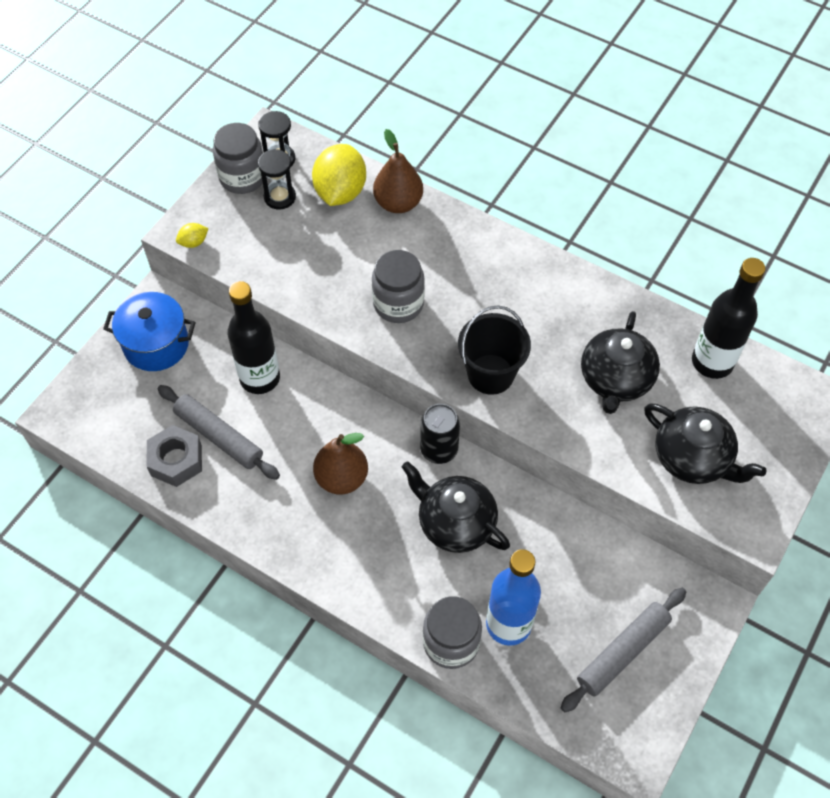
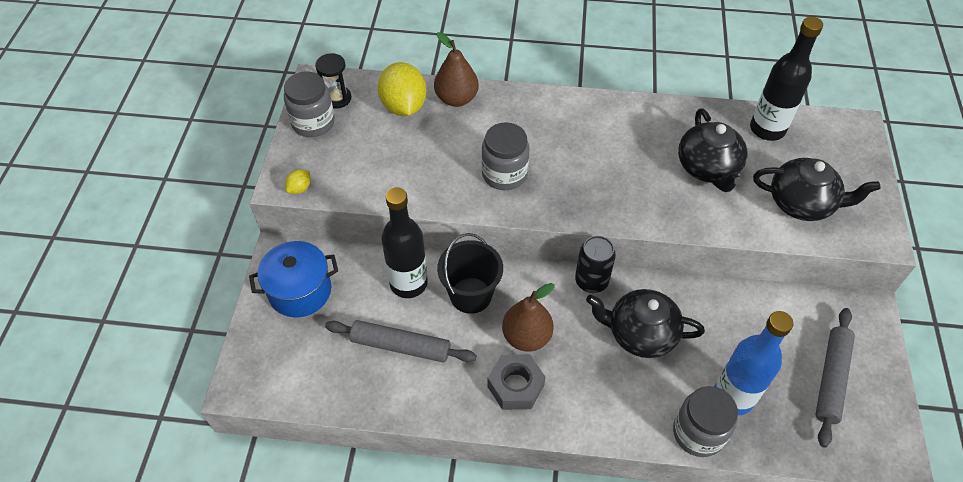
camera: 25 degrees left, 5 degrees down
(176, 460) = (374, 382): grey nut -> grey nut (515, 386)
(280, 197) = (355, 127): black hourglass -> none
(490, 374) = (612, 200): black bucket -> black bucket (470, 295)

